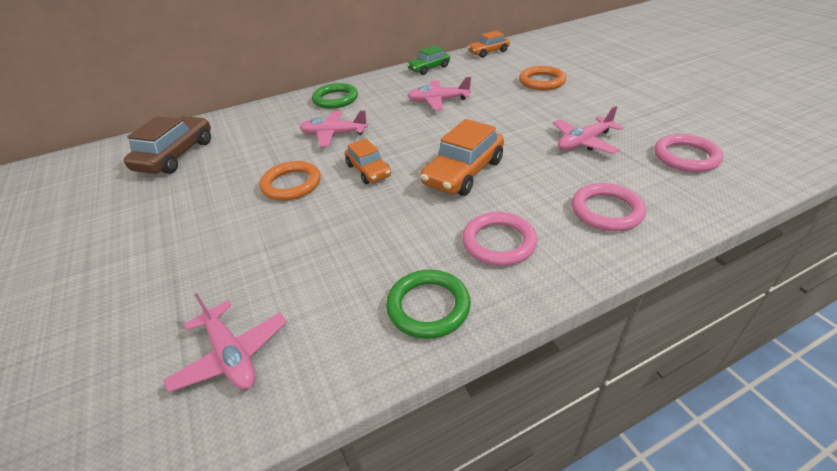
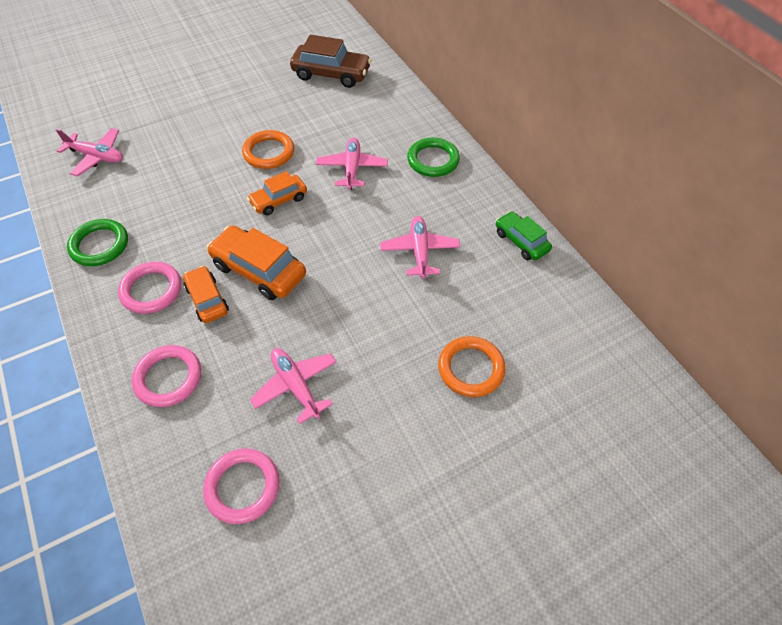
camera: 85 degrees right, 15 degrees up
(231, 355) = (97, 157): pink plane -> pink plane turned 120 degrees counterclockwise
(488, 52) = (585, 313): orange car -> orange car (207, 299)

